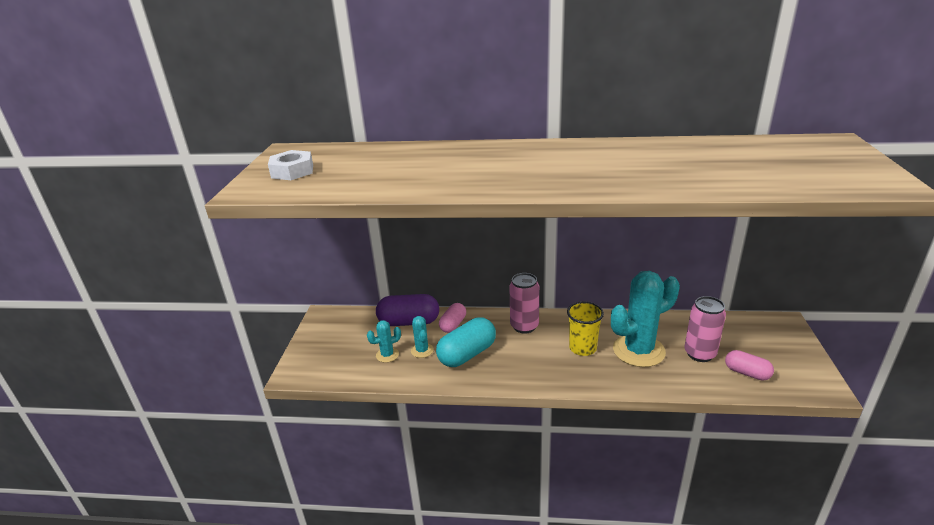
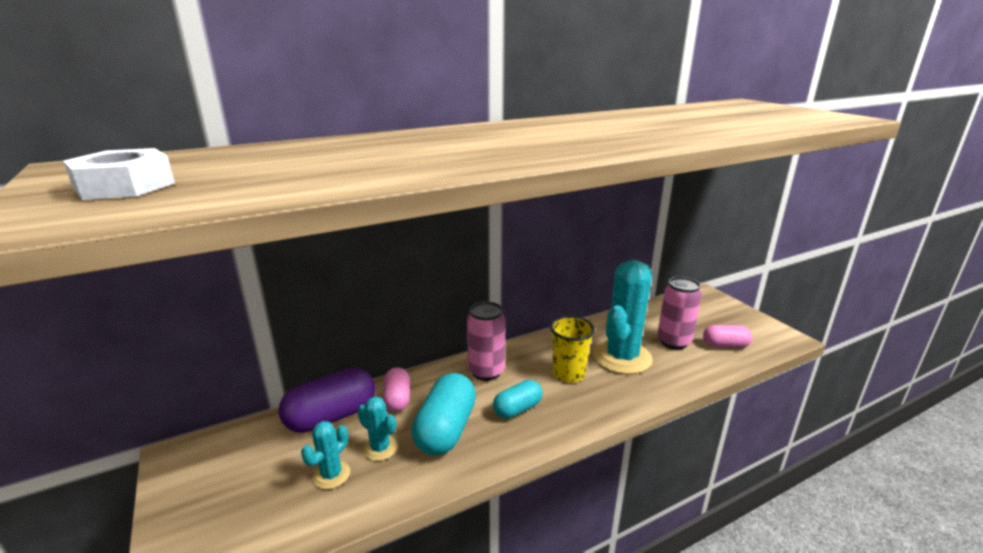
camera: 35 degrees left, 5 degrees down
(523, 358) = (517, 409): none -> turquoise capsule

